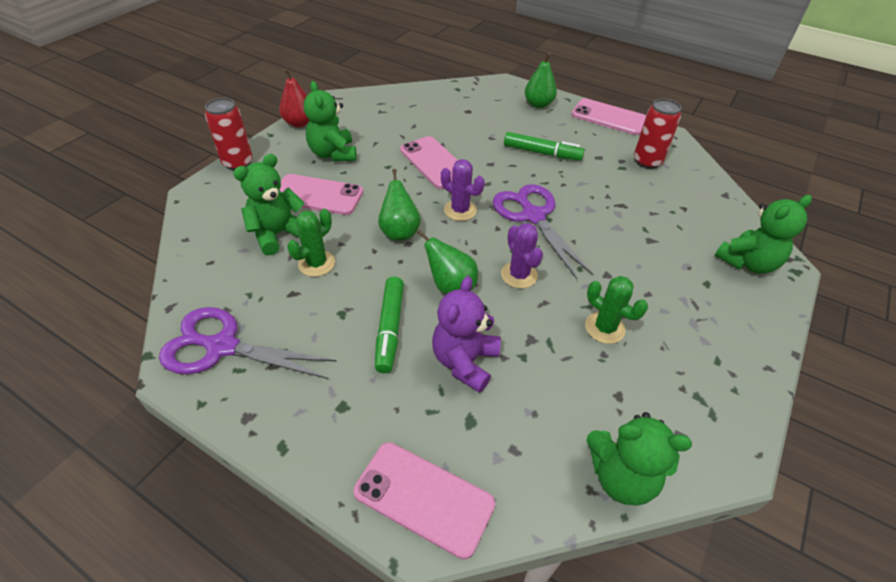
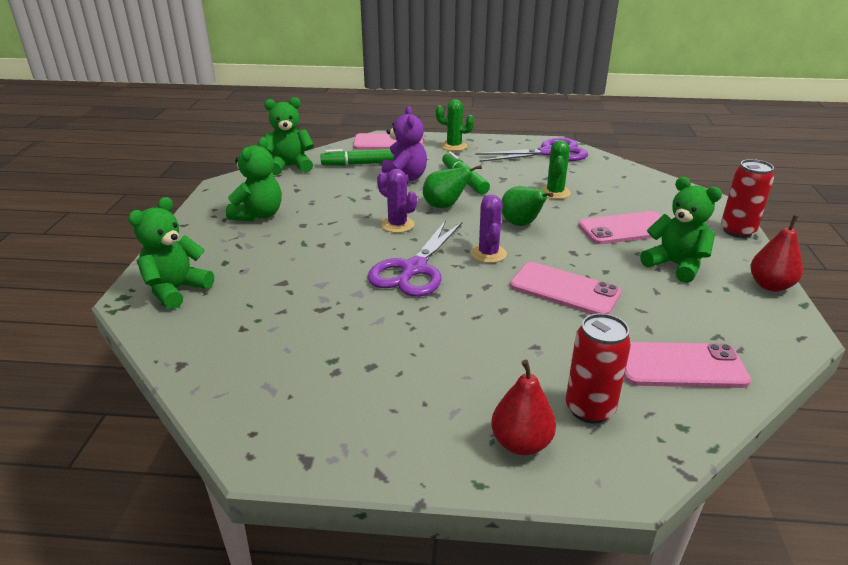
camera: 155 degrees right, 15 degrees down
(278, 234) = (609, 199): green teddy bear -> green teddy bear (258, 215)
(460, 210) = (488, 254): purple cactus -> purple cactus turned 75 degrees clockwise
(533, 216) = (414, 269): purple scissors -> purple scissors turned 75 degrees clockwise
(538, 104) = (521, 443): green pear -> red pear
(542, 153) = (451, 345): green marker -> green marker (359, 164)
(604, 328) = (314, 214): green cactus -> green cactus (454, 146)
(609, 117) = (381, 460): pink phone -> pink phone (680, 366)
(647, 161) = (297, 382): red can -> red can (589, 409)

